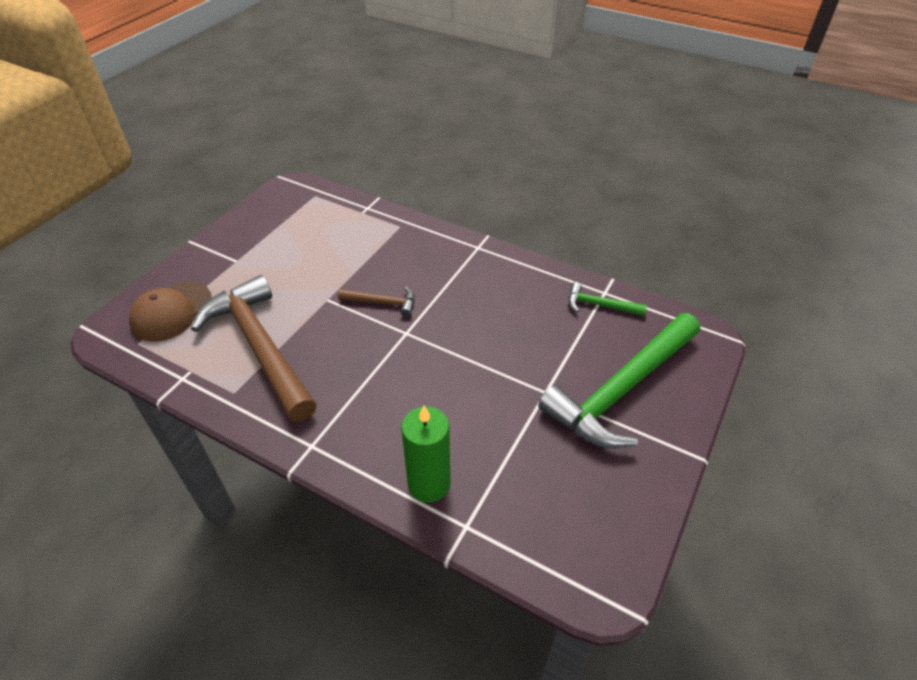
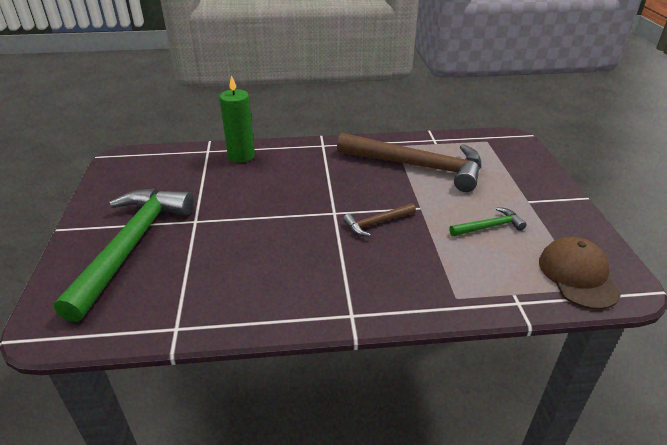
camera: 145 degrees right, 10 degrees down
(171, 311) = (502, 159): brown cap -> brown cap (577, 275)
(599, 305) = (176, 310): green hammer -> green hammer (489, 227)

